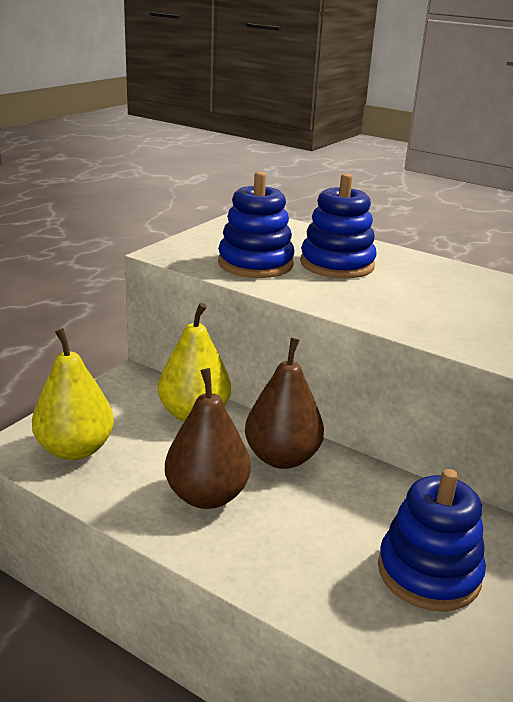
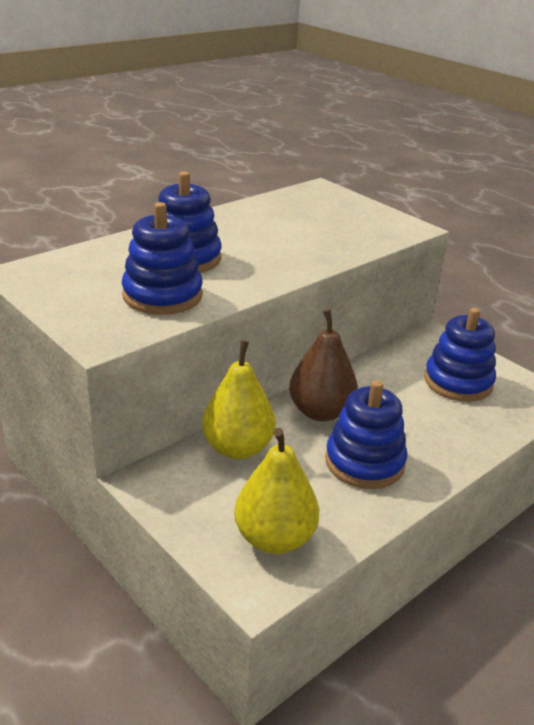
camera: 75 degrees left, 5 degrees up
(207, 496) = (364, 462): brown pear -> blue stacking toy

